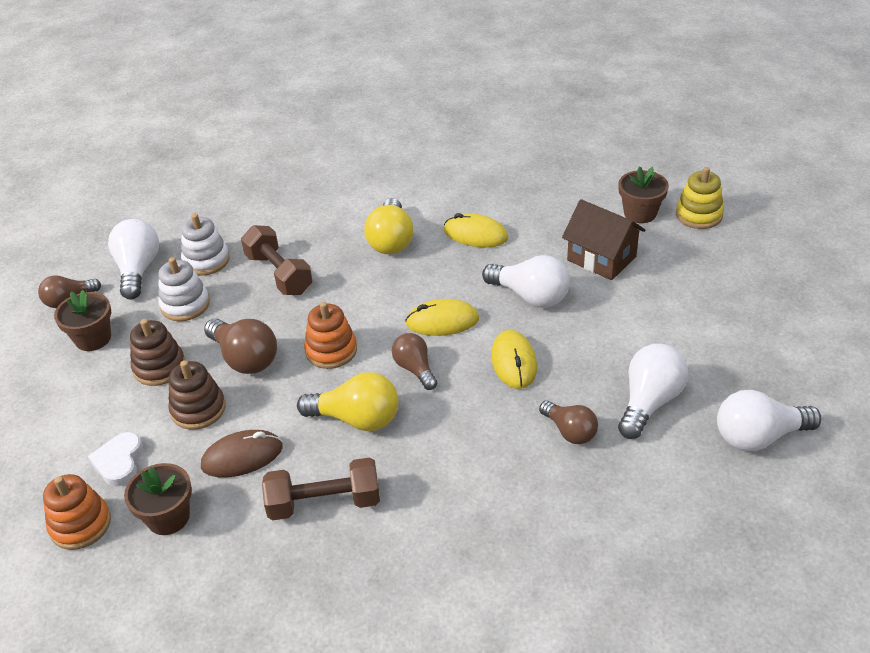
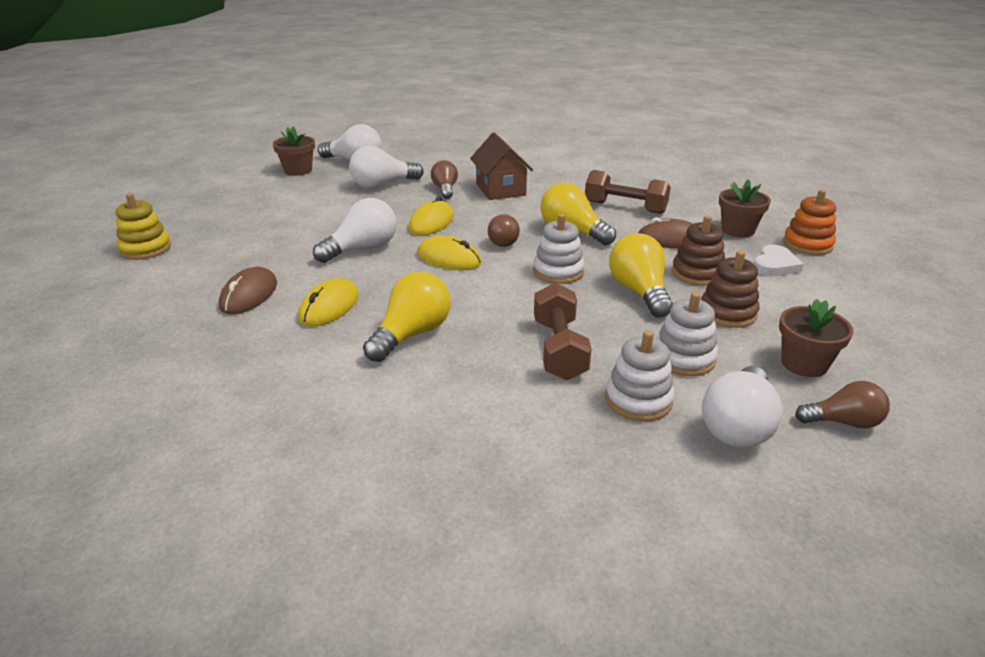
camera: 150 degrees left, 10 degrees down
(245, 358) = (639, 292): brown light bulb -> yellow light bulb
(331, 350) = (558, 271): orange stacking toy -> white stacking toy
(475, 234) = (329, 307): yellow mouse -> yellow mouse turned 60 degrees clockwise
(530, 296) = (362, 249): white light bulb -> white light bulb turned 75 degrees clockwise
(545, 217) = (249, 295): none -> brown mouse
(601, 258) = (270, 251): brown house -> brown house (500, 189)
(640, 213) = (177, 267): brown flower pot -> brown flower pot (298, 170)

